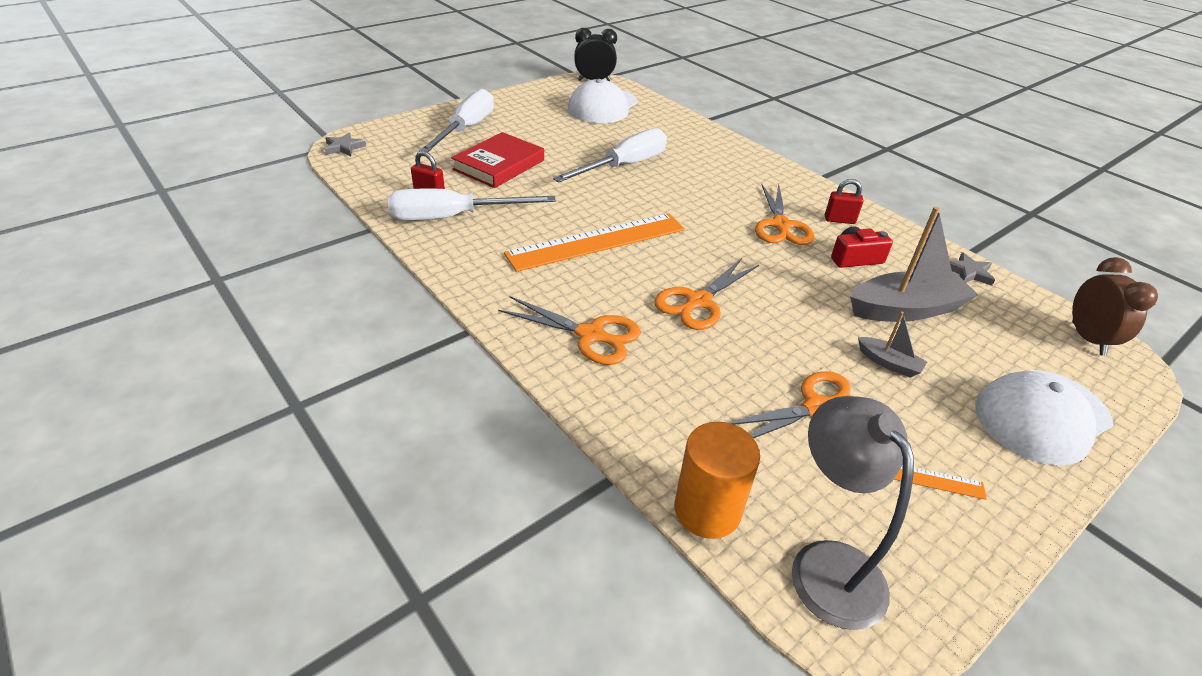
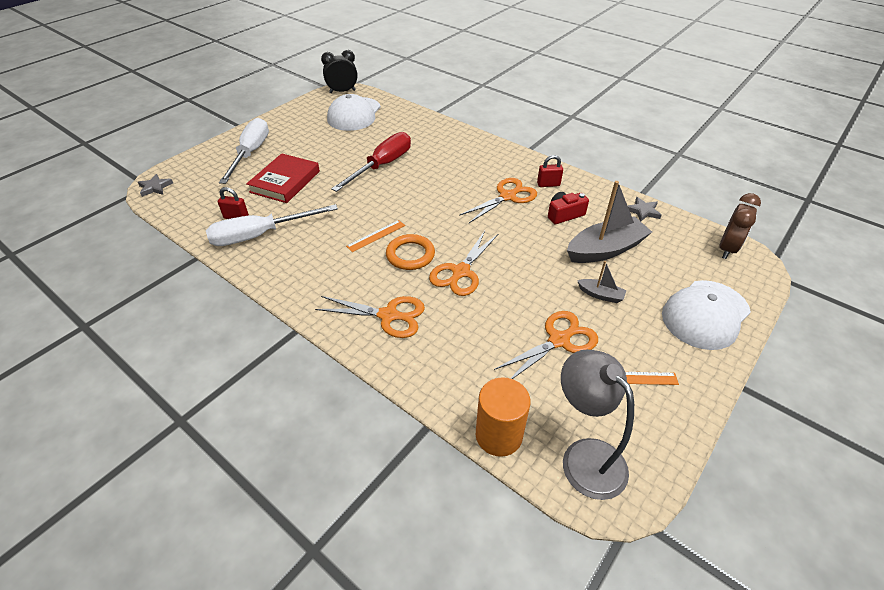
camera: 10 degrees left, 5 degrees up
(597, 241) = (376, 235): orange ruler -> orange ruler, size x0.45
(624, 166) = (382, 166): white screwdriver -> red screwdriver
(636, 270) = (410, 255): none -> orange ring
(781, 225) = (507, 196): orange scissors -> orange scissors turned 120 degrees counterclockwise
(1087, 339) = (727, 249): brown clock -> brown clock turned 45 degrees clockwise

